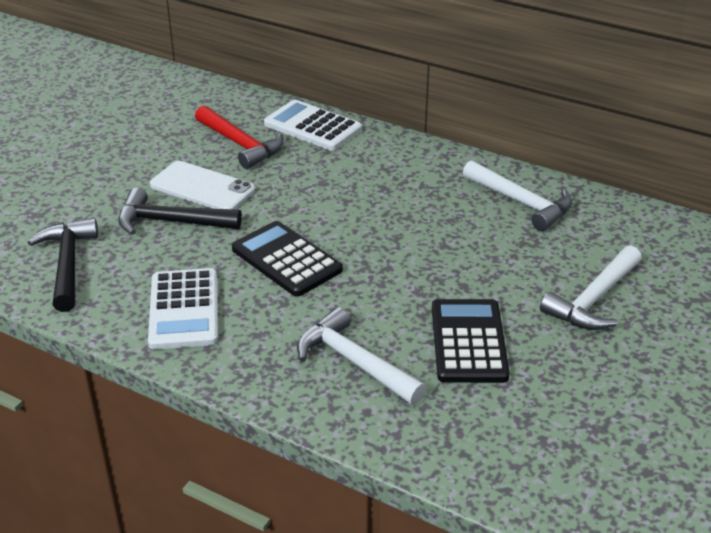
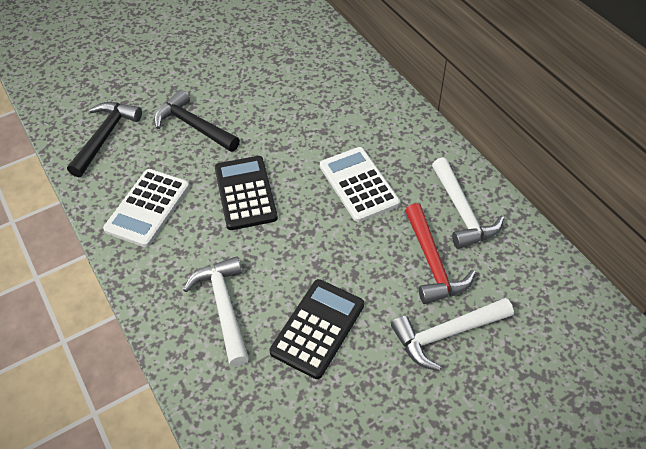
camera: 30 degrees right, 15 degrees up
(202, 187) = (236, 103): white phone -> none
(240, 144) = (290, 72): red hammer -> red hammer (432, 263)
(312, 127) = (355, 74): white calculator -> white calculator (358, 185)

